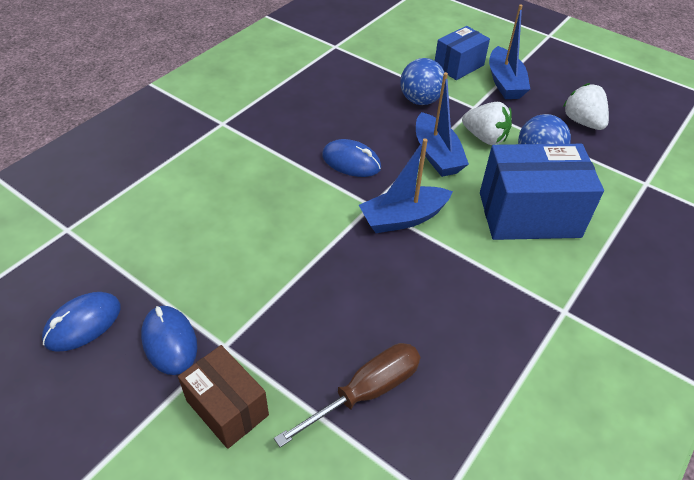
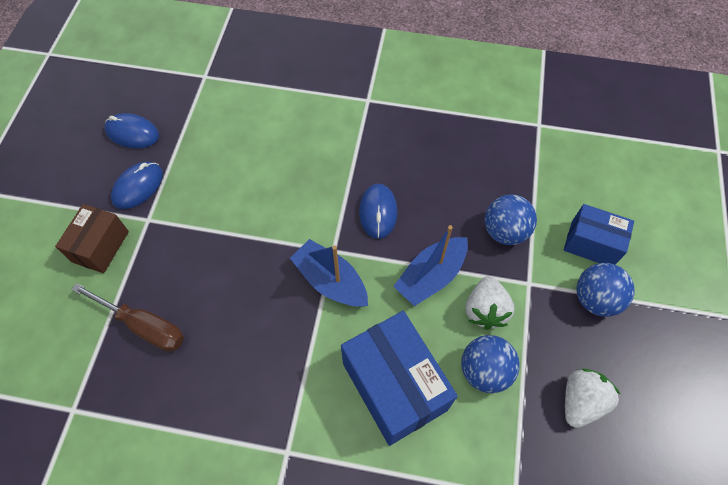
camera: 65 degrees right, 15 degrees up
(505, 83) = (595, 299): blue boat -> blue ball

